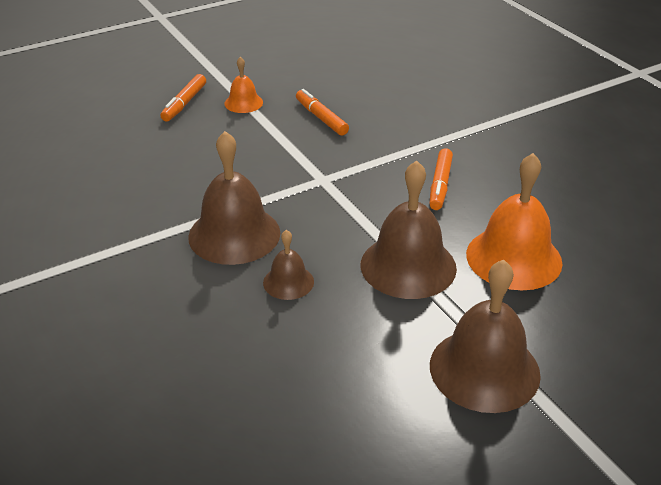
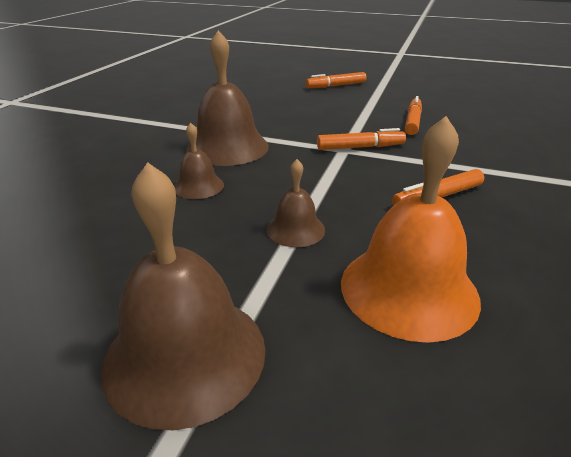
camera: 50 degrees right, 5 degrees down
(243, 103) = (373, 97): orange bell -> none
(330, 170) = (360, 147): none -> orange marker
(408, 266) = (295, 229): brown bell -> brown bell, size x0.52

